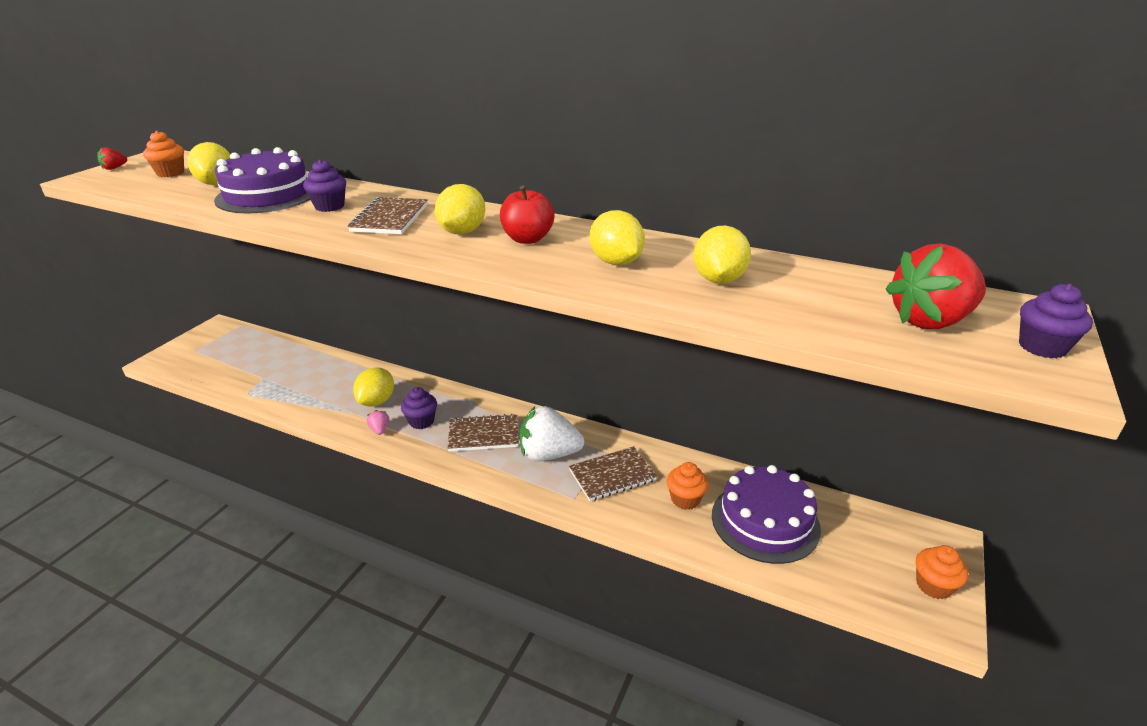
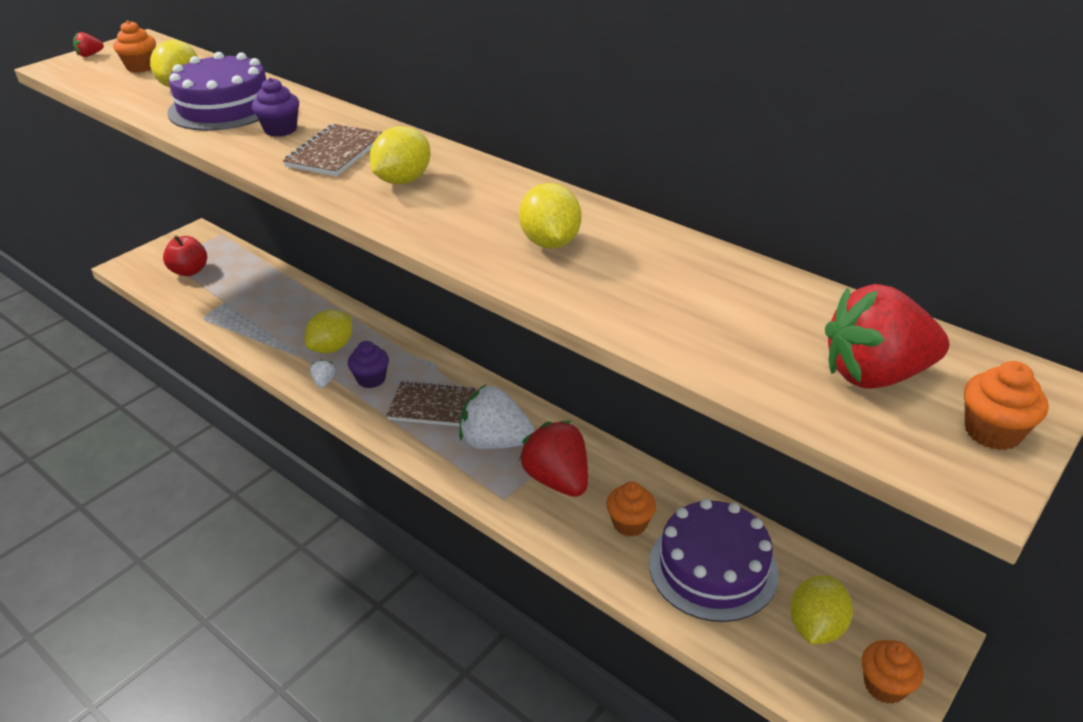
camera: 15 degrees right, 5 degrees up
(379, 430) = (324, 382): pink strawberry -> white strawberry
(527, 239) = (469, 198): red apple -> red apple (190, 271)
(612, 475) = (557, 480): brown notebook -> red strawberry
(718, 280) = (654, 282): yellow lemon -> yellow lemon (815, 627)
(1042, 347) = (992, 432): purple cupcake -> orange cupcake

